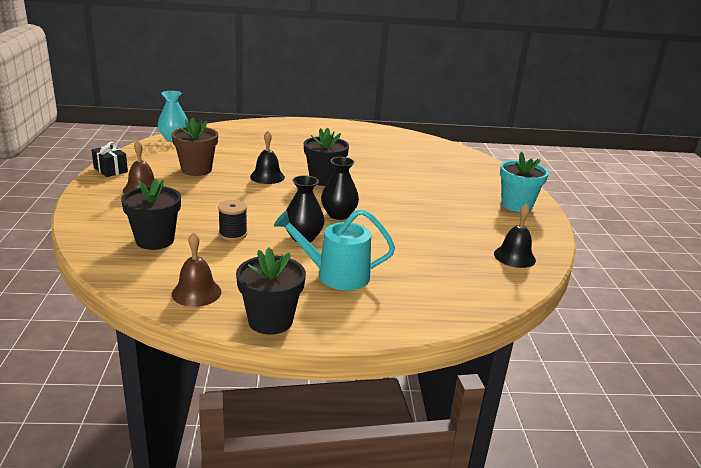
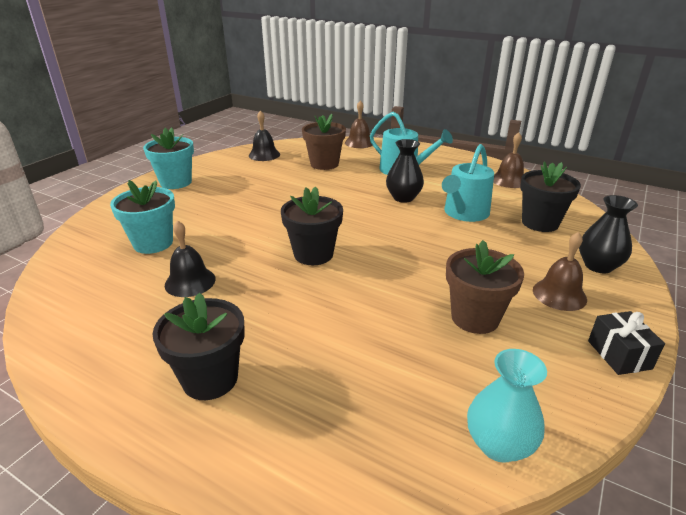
camera: 145 degrees left, 5 degrees up
(233, 234) = (464, 213): black spool -> turquoise watering can
(267, 177) = (380, 277): black bell -> black bell (190, 282)
(270, 321) = (466, 159): black flower pot -> black flower pot (210, 379)
(338, 215) = (349, 209): black vase -> black vase (598, 266)
(431, 166) = (153, 243): none -> turquoise flower pot
(432, 260) = (324, 164): none -> brown flower pot
(447, 315) = (359, 142): none -> brown bell

